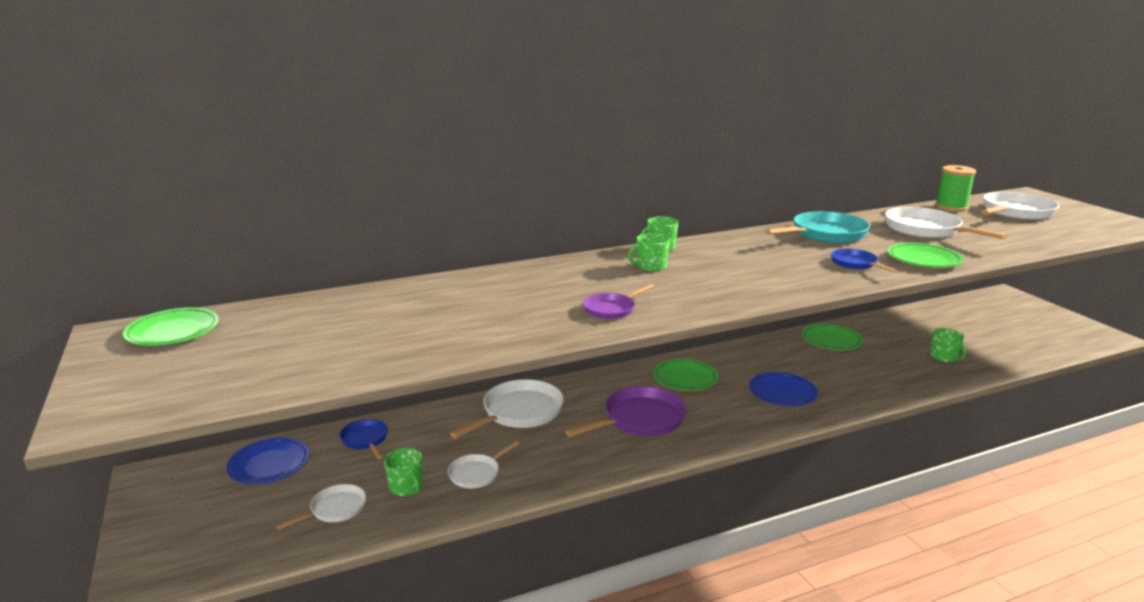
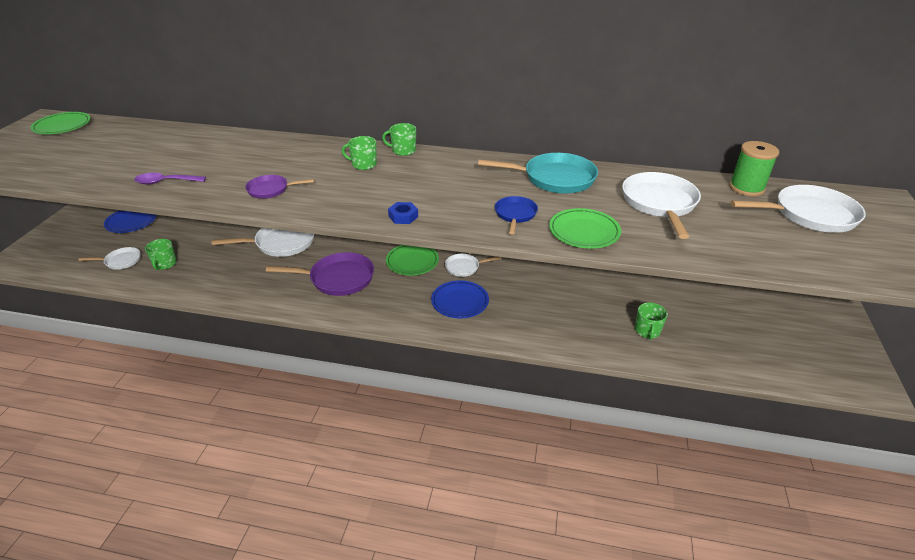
camera: 35 degrees right, 15 degrees up
(365, 440) = (188, 226): blue pan -> none
(476, 338) = (165, 182): none -> purple spoon
(477, 473) = (205, 272): white pan -> white pan (464, 267)
(779, 291) = (403, 216): none -> blue nut
(831, 341) = (571, 276): green plate -> none

